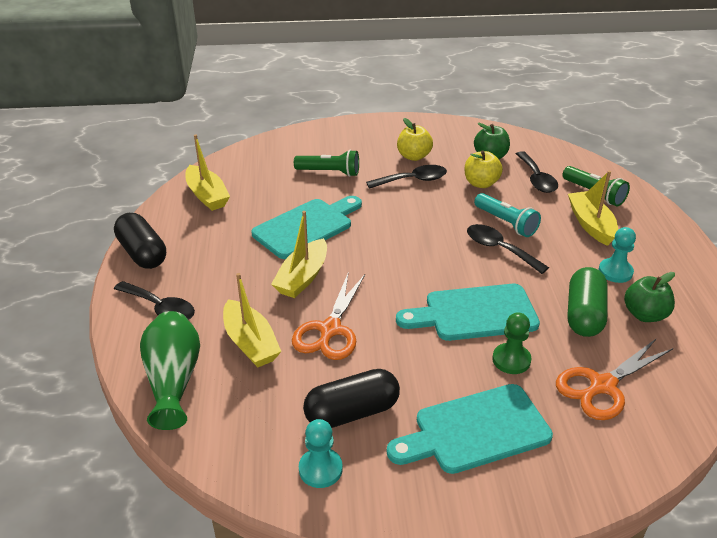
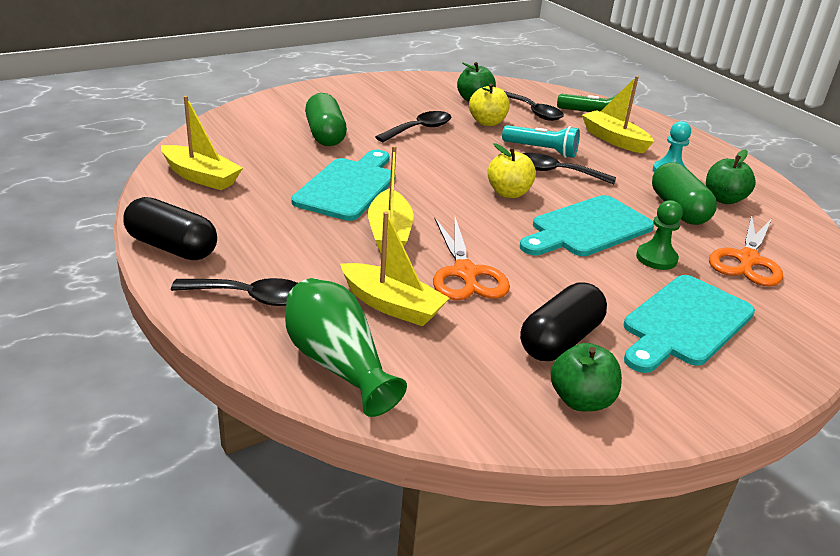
camera: 30 degrees left, 5 degrees down
(320, 469) = (581, 400): turquoise pawn -> green apple
(329, 172) = (325, 135): green flashlight -> green capsule
(413, 156) = (400, 109): yellow apple -> yellow apple (508, 193)

